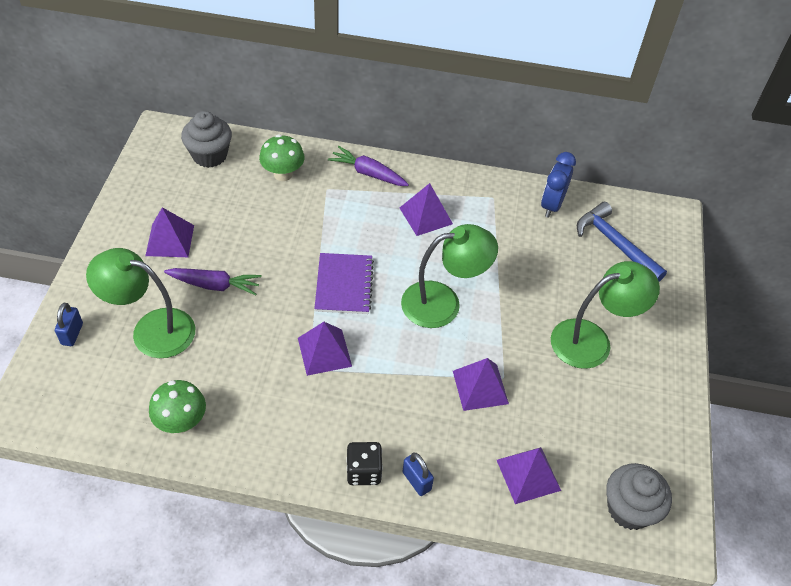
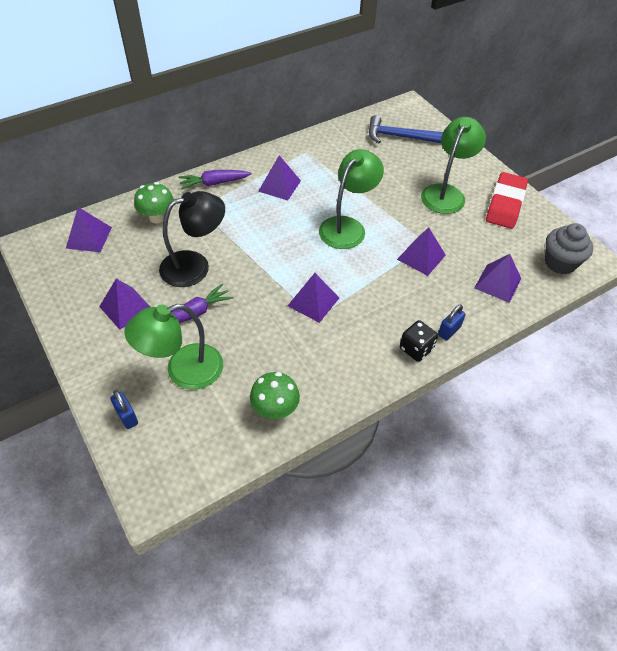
camera: 40 degrees left, 0 degrees up
(210, 155) = (89, 237): grey cupcake -> purple pyramid
(263, 242) = (195, 266): none -> black lamp
(344, 285) = (278, 256): purple notebook -> none
(416, 481) = (449, 331): blue padlock -> blue padlock turned 60 degrees counterclockwise
(551, 205) = (343, 137): blue clock -> none
(647, 399) = (505, 204): none -> red eraser

